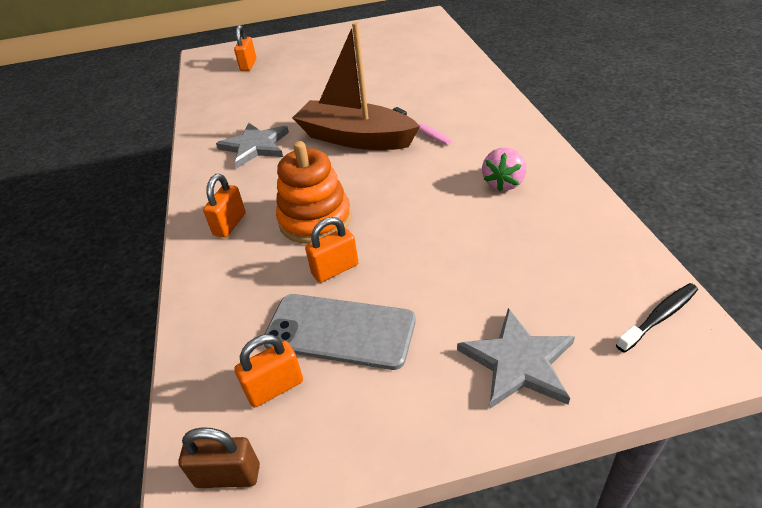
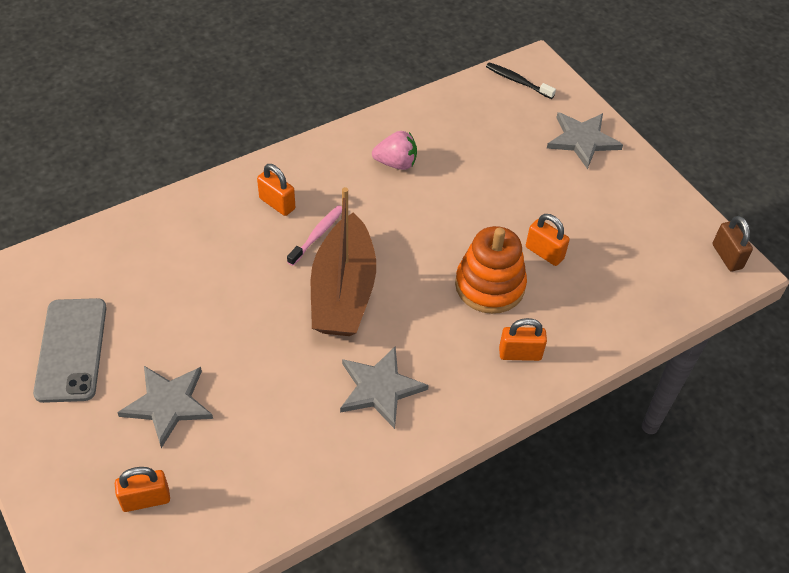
camera: 115 degrees left, 10 degrees up
(275, 388) = (662, 254): orange padlock -> orange padlock (277, 203)
(305, 71) = (168, 404): none -> grey star
(340, 331) = (601, 233): grey phone -> grey phone (71, 350)

